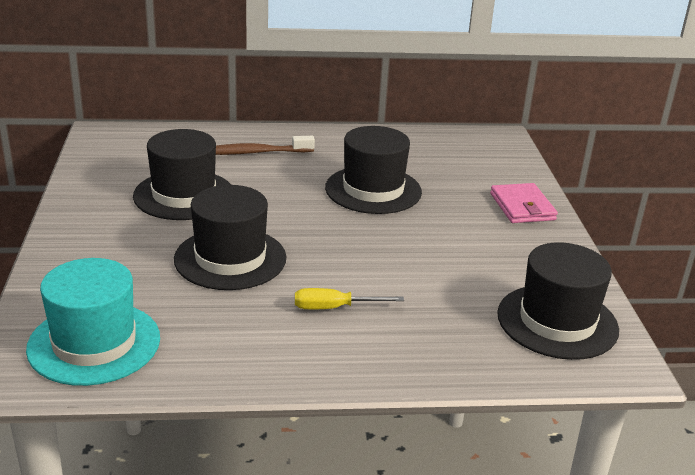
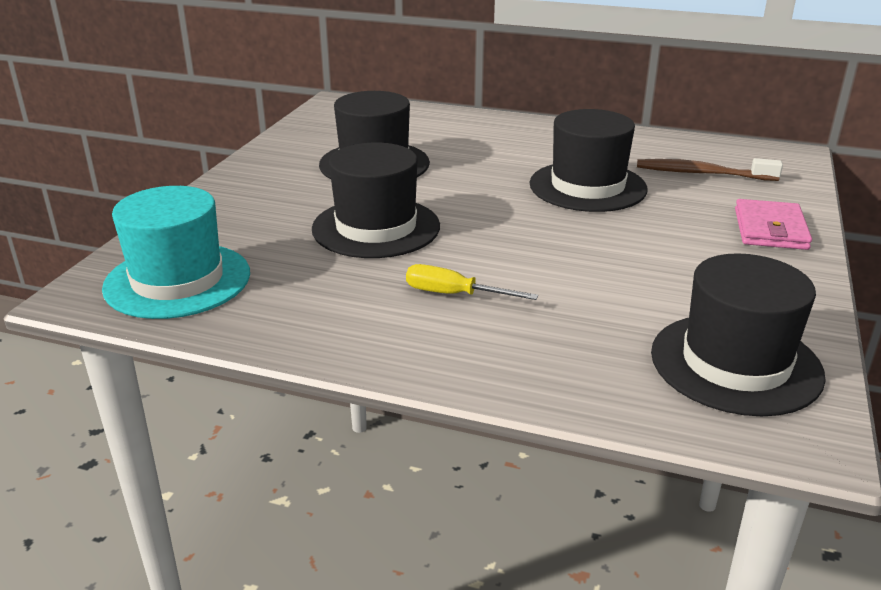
camera: 25 degrees right, 0 degrees up
(255, 152) = (479, 136): brown toothbrush -> brown toothbrush (701, 173)

